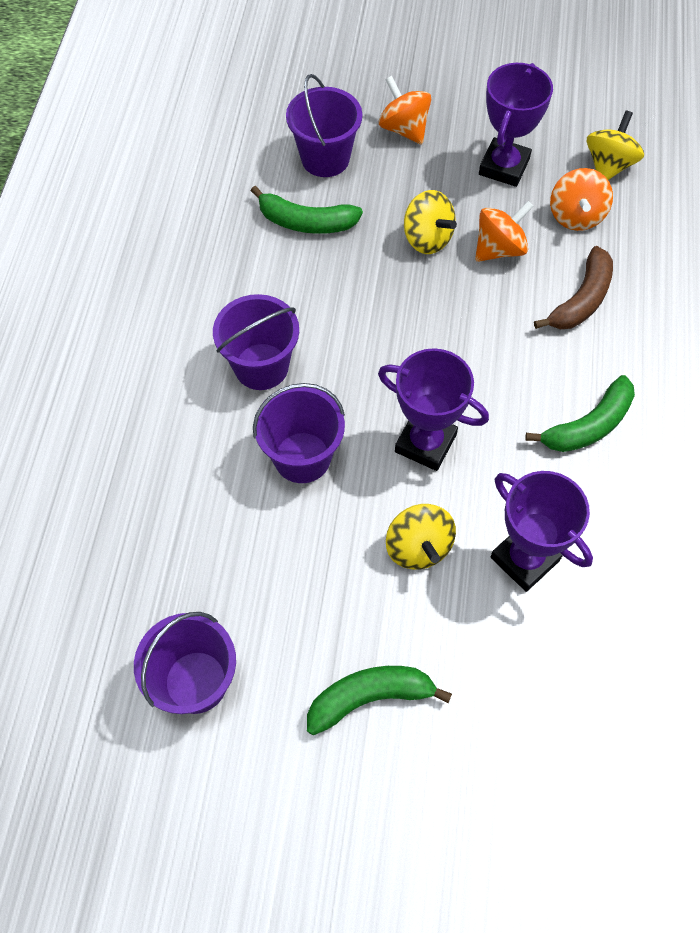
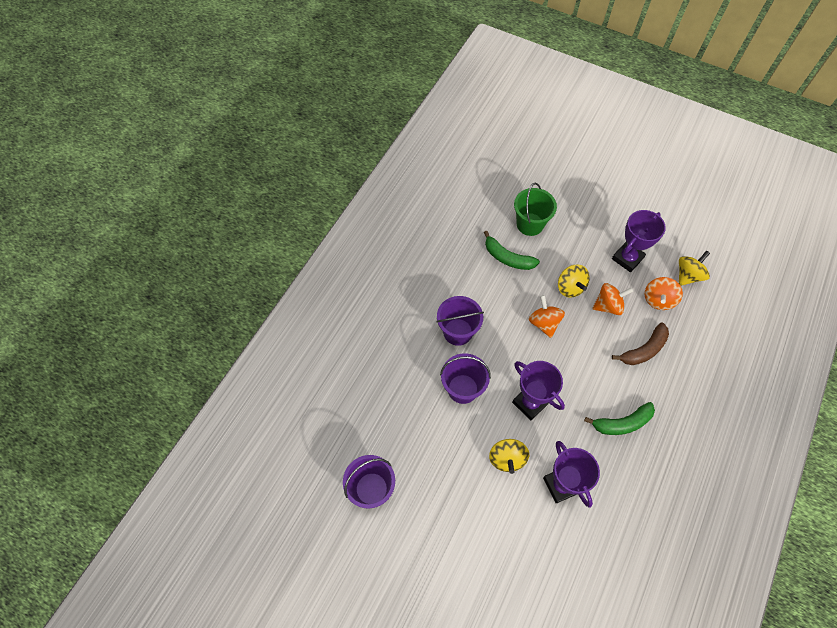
camera: 20 degrees right, 0 degrees up
(325, 158) = (530, 224): purple bucket -> green bucket
(370, 697) = (455, 529): green banana -> none
(404, 129) = (579, 219): orange spinning top -> orange spinning top (544, 323)

